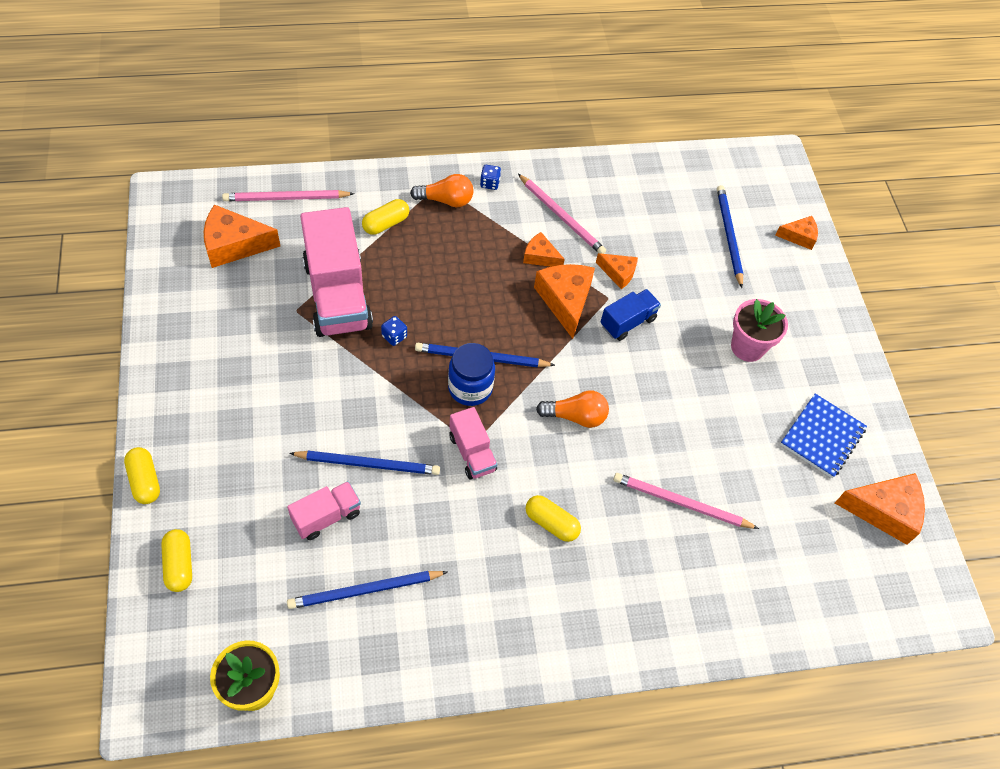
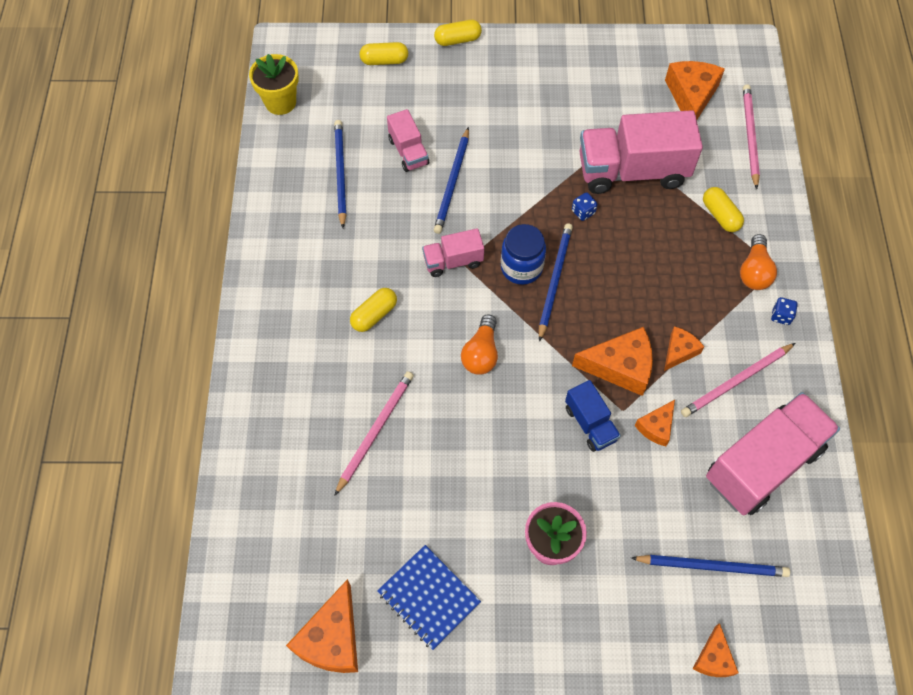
camera: 105 degrees right, 5 degrees up
(633, 201) = (762, 464): none -> pink truck

